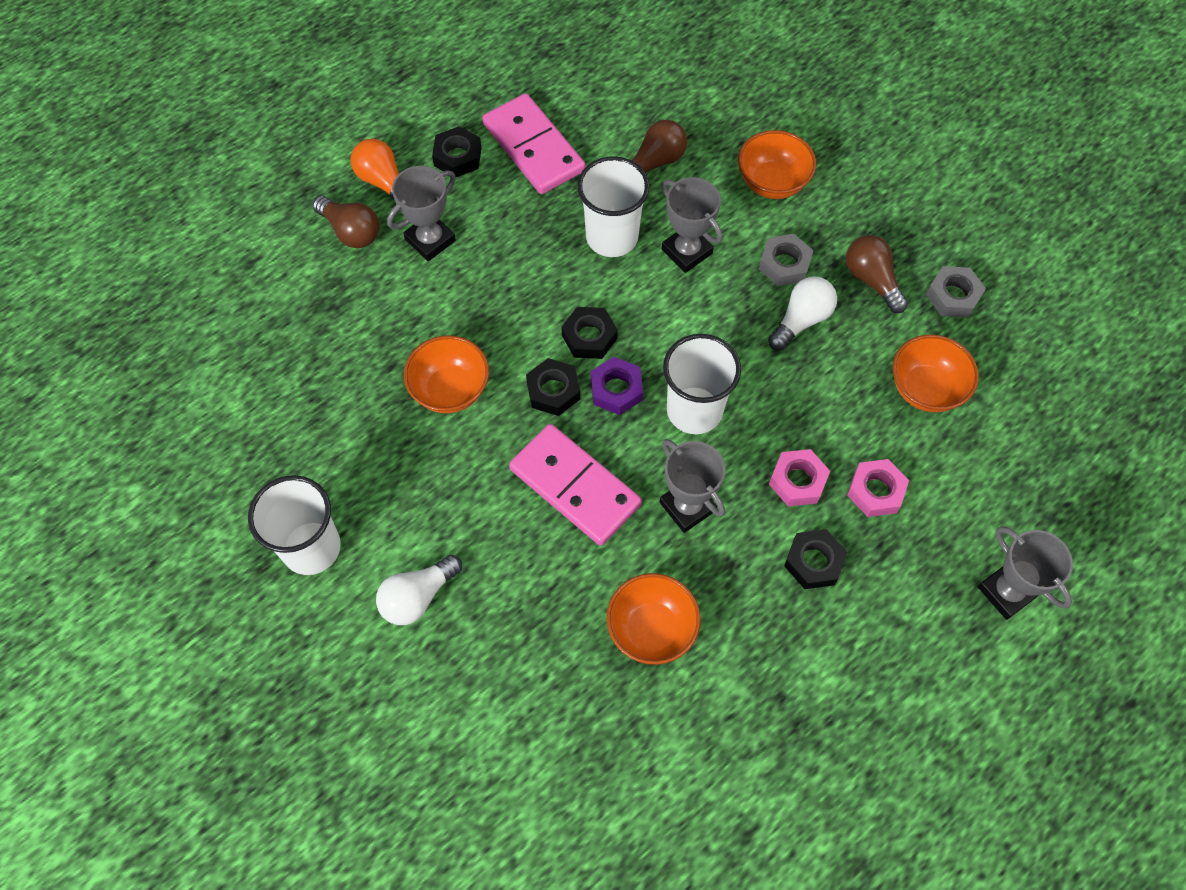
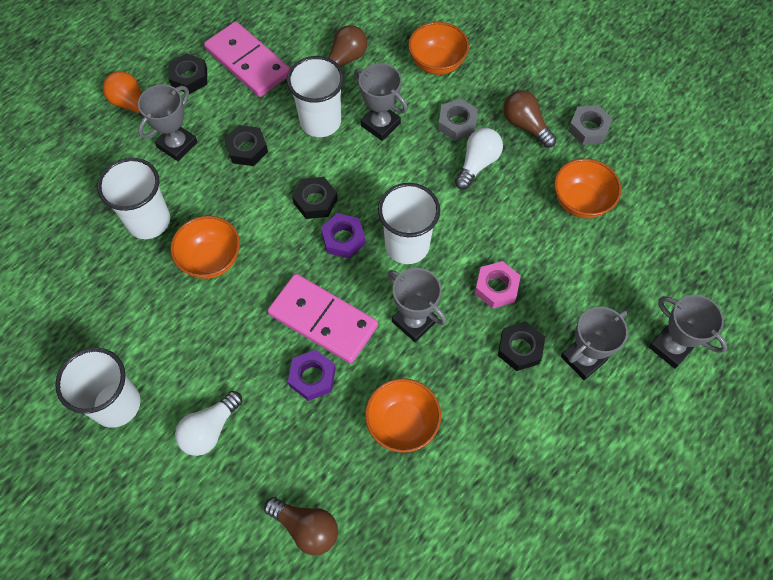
camera: 10 degrees left, 0 degrees up
(351, 231) = (112, 147): brown light bulb -> brown light bulb (306, 528)
(381, 330) = (148, 221): none -> white cup
(550, 555) = (312, 377): none -> purple nut
(553, 391) = (293, 247): black nut -> black nut (247, 149)
(876, 491) = (557, 286): pink nut -> none
(892, 587) = (583, 358): none -> grey trophy

